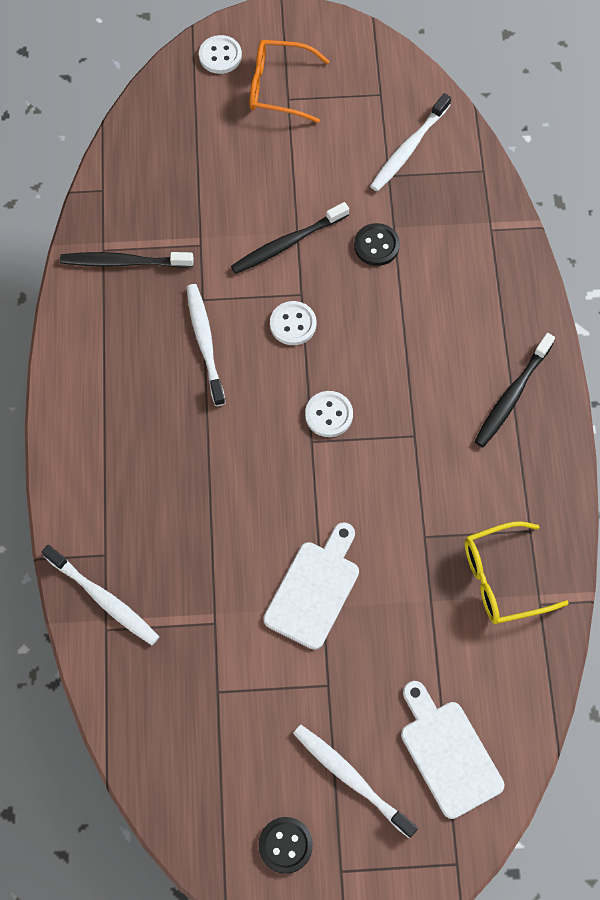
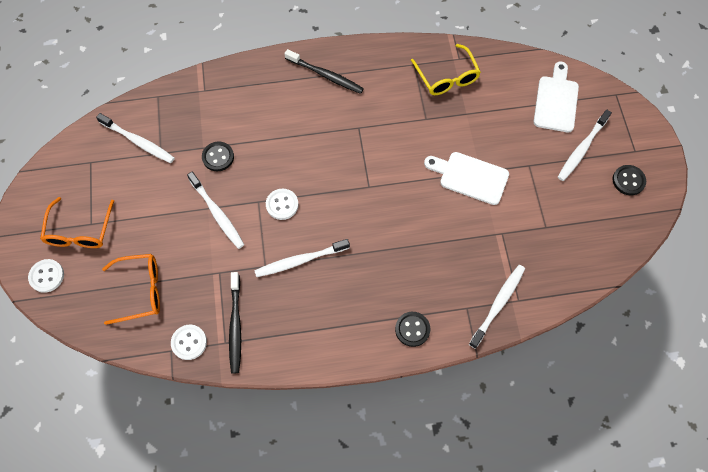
camera: 95 degrees left, 0 degrees up
(85, 478) = (412, 329): none -> black button
(187, 156) = (140, 290): none -> orange glasses
(287, 243) = (217, 213): black toothbrush -> white toothbrush
(329, 415) = (349, 177): white button -> white button (189, 342)
(448, 753) = (556, 101): white cutting board -> white cutting board turned 135 degrees clockwise

